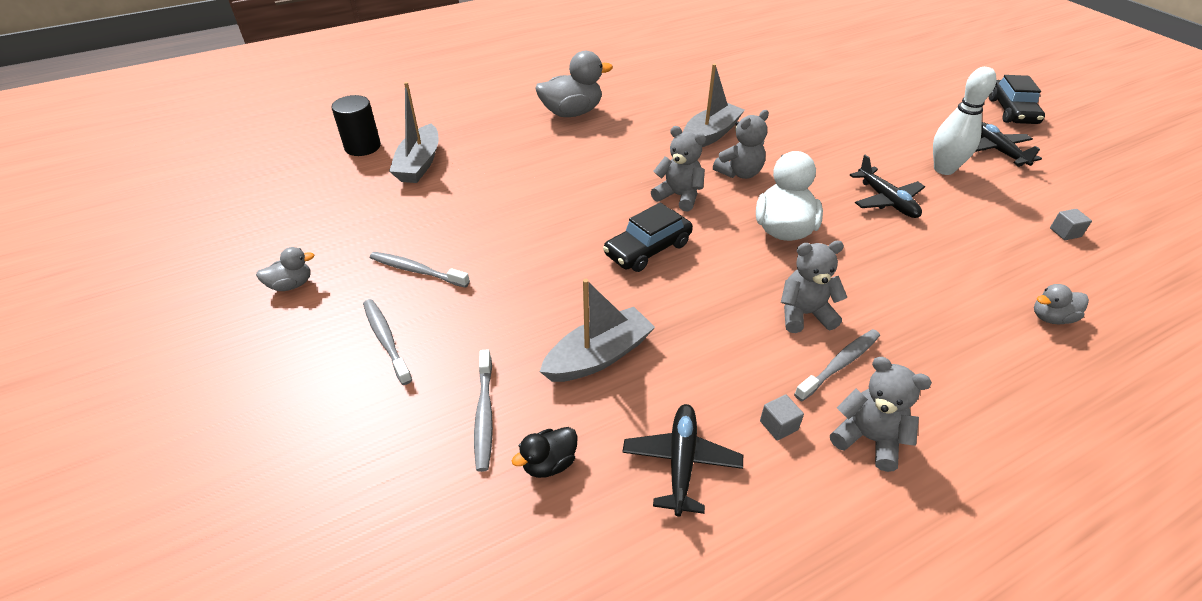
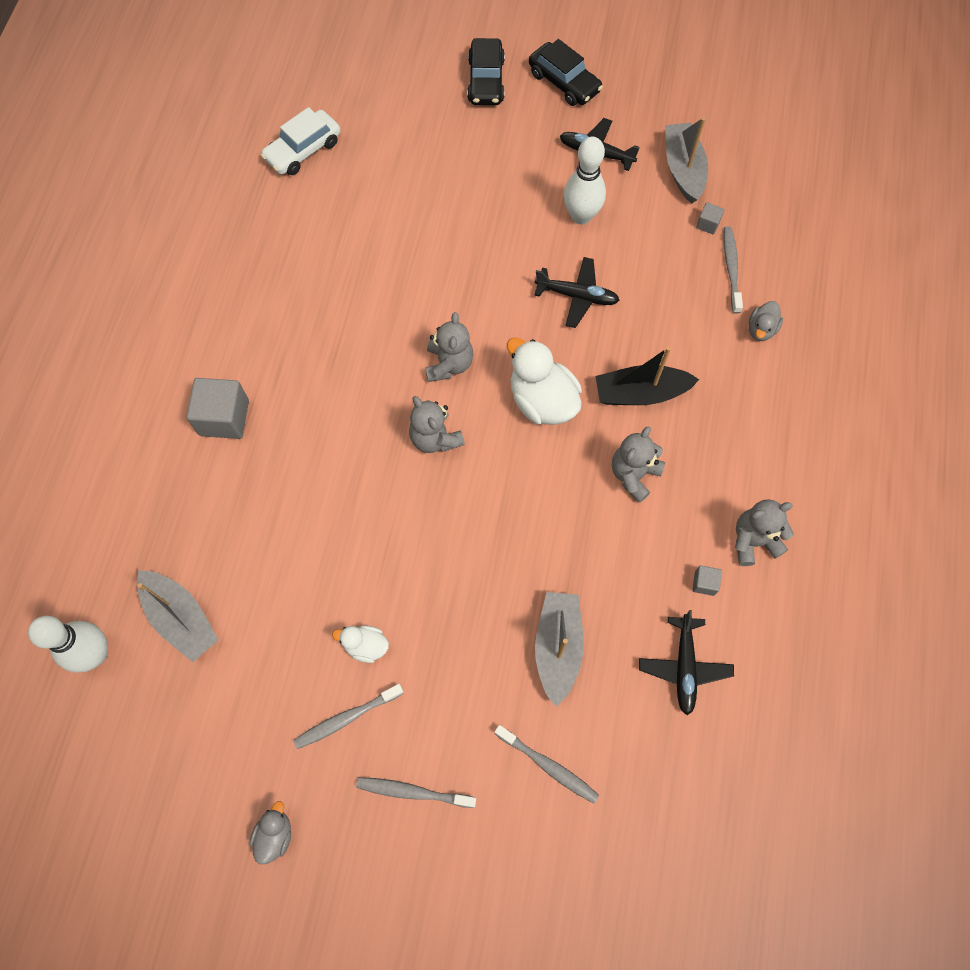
camera: 50 degrees left, 25 degrees up
(362, 147) = (95, 654): black cylinder -> white bowling pin
(483, 249) = (366, 646): none -> white duck
(549, 463) = (622, 751): black duck -> none
(572, 112) = (224, 418): grey duck -> grey cube
(647, 249) = (477, 519): black car -> black car (486, 80)
(679, 196) = (435, 438): grey teddy bear -> grey teddy bear turned 105 degrees counterclockwise
(681, 462) = (684, 667): black plane -> black plane turned 135 degrees counterclockwise
(710, 135) = (375, 335): grey boat -> grey boat (683, 169)
(777, 53) = (303, 150): none -> white car
(839, 364) = (690, 498): grey toothbrush -> grey toothbrush (731, 268)
(874, 277) = (640, 393): none -> black boat

